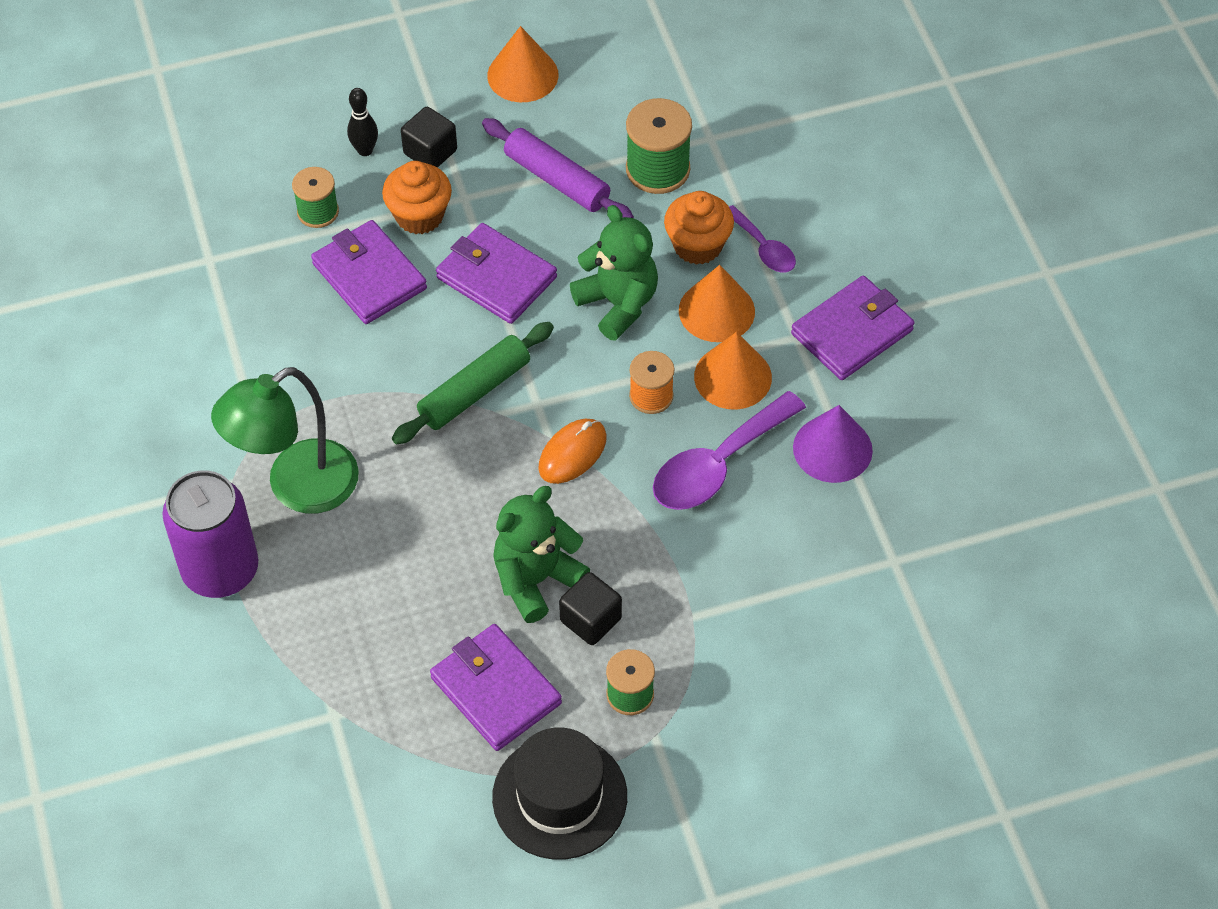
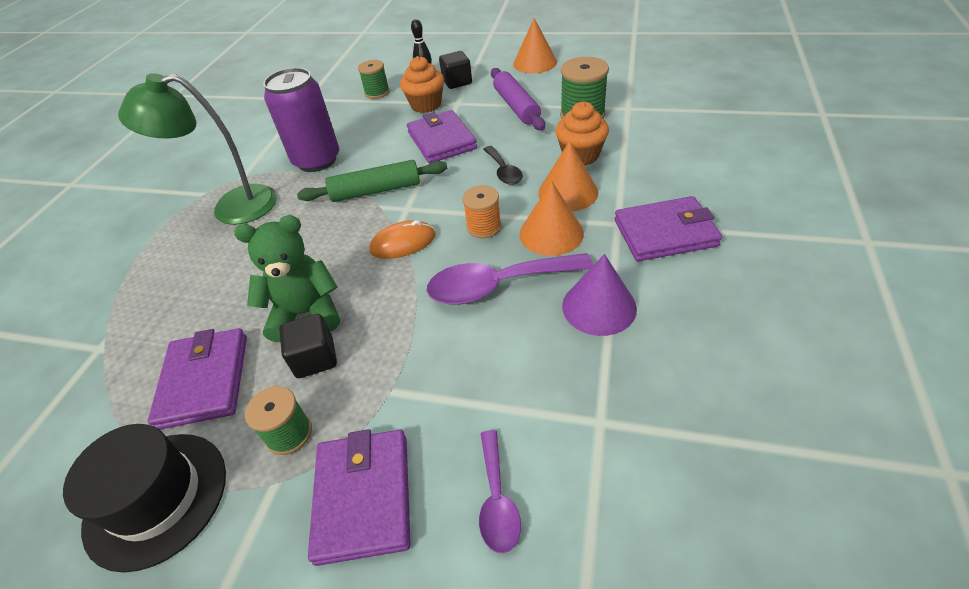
camera: 35 degrees right, 10 degrees down
(220, 570) = (147, 235): purple can -> purple can (317, 160)
(369, 276) = (374, 123): purple wallet -> purple wallet (363, 497)
(618, 304) = (503, 171): green teddy bear -> black spoon
(763, 248) = (626, 167): purple spoon -> purple spoon (497, 500)

